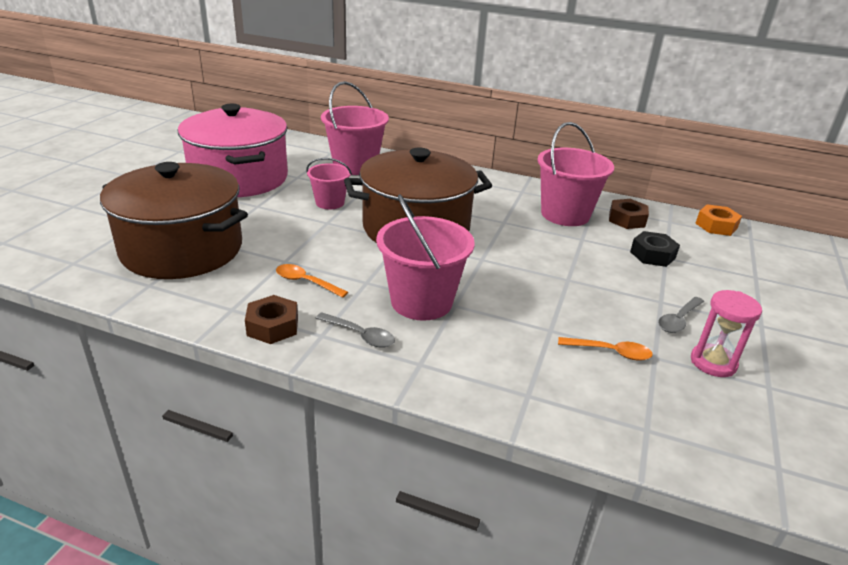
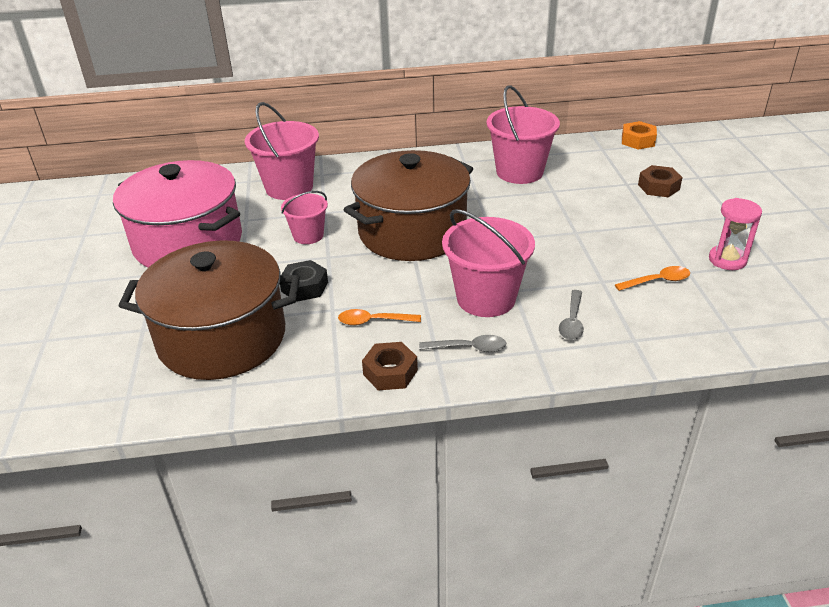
camera: 25 degrees left, 5 degrees up
(626, 219) = (570, 159): brown nut -> brown nut (658, 187)
(652, 255) = (616, 185): black nut -> black nut (304, 287)
(678, 320) = (679, 235): grey spoon -> grey spoon (572, 322)

